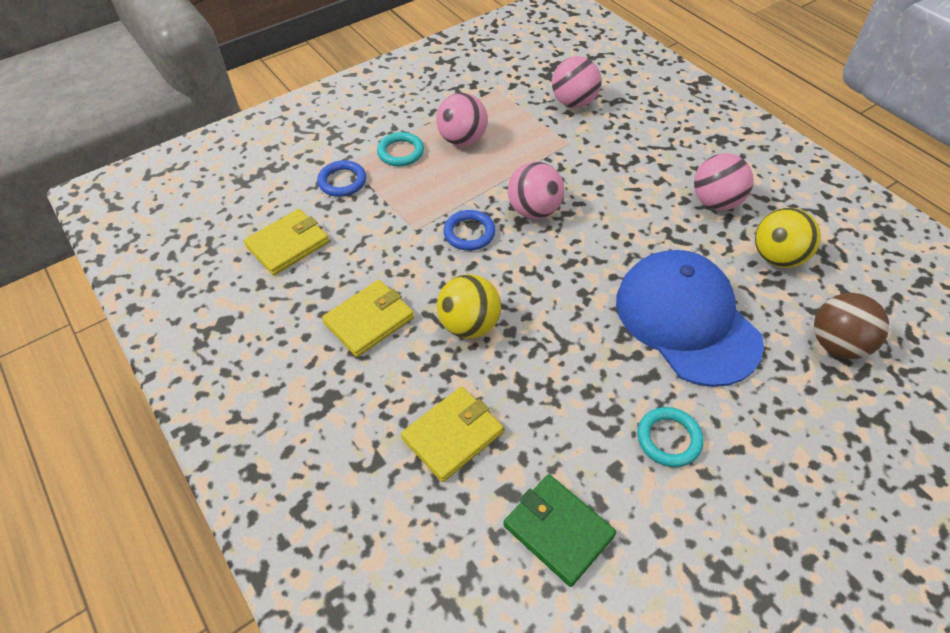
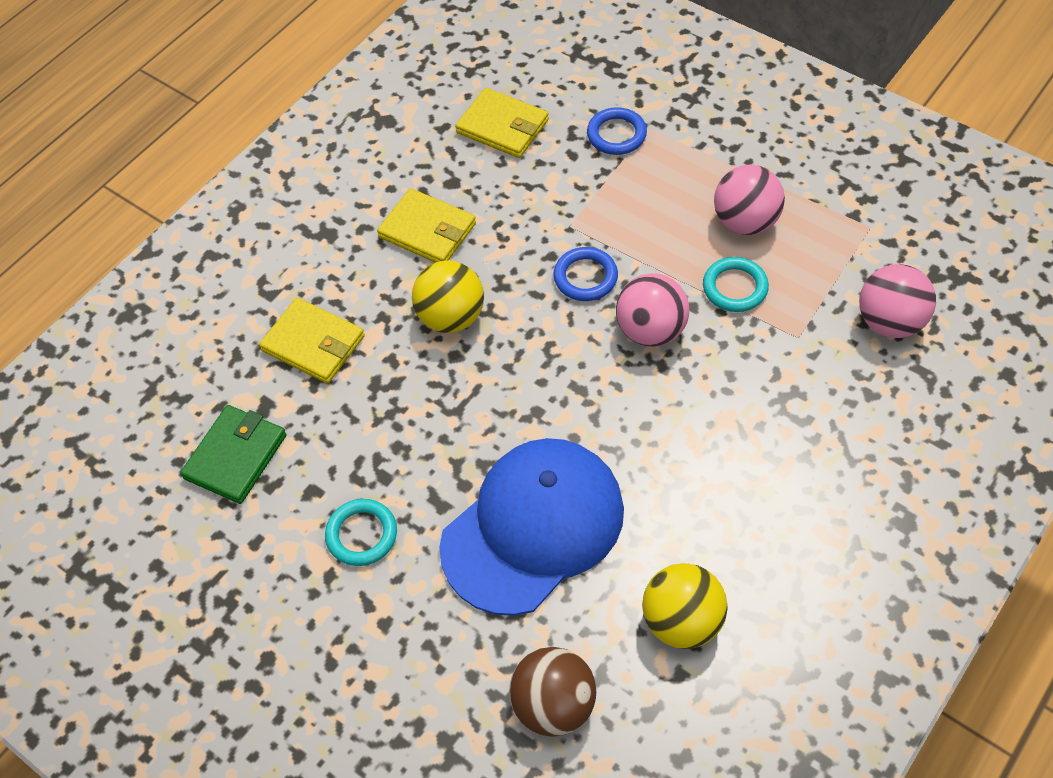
camera: 75 degrees right, 5 degrees up
(401, 152) = (691, 169): turquoise ring -> turquoise ring (735, 287)
(715, 202) = (759, 532): pink ball -> none

